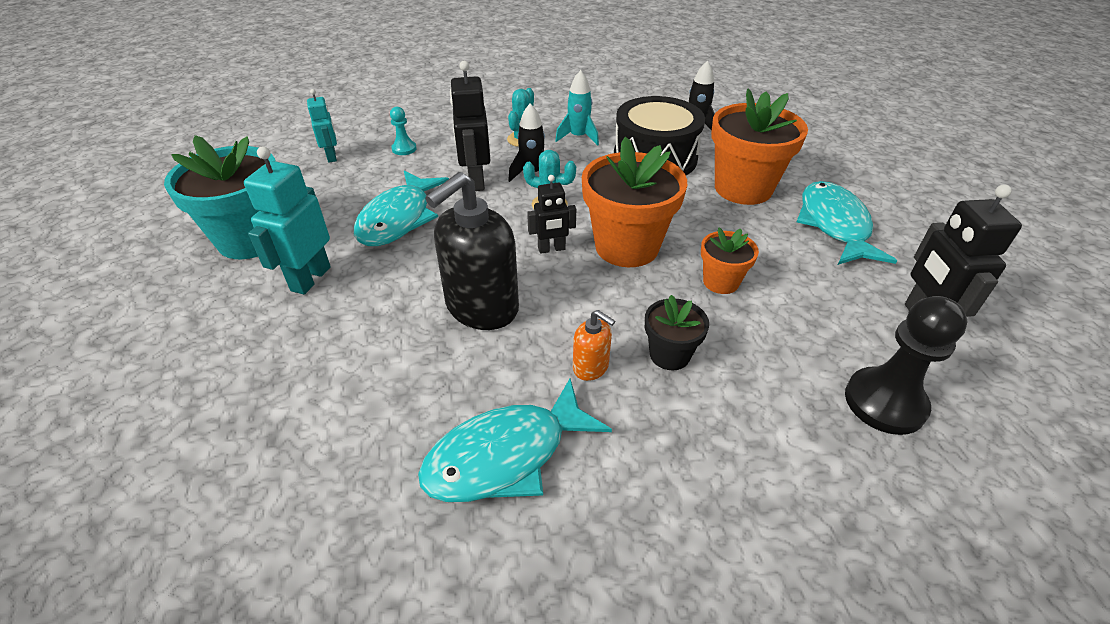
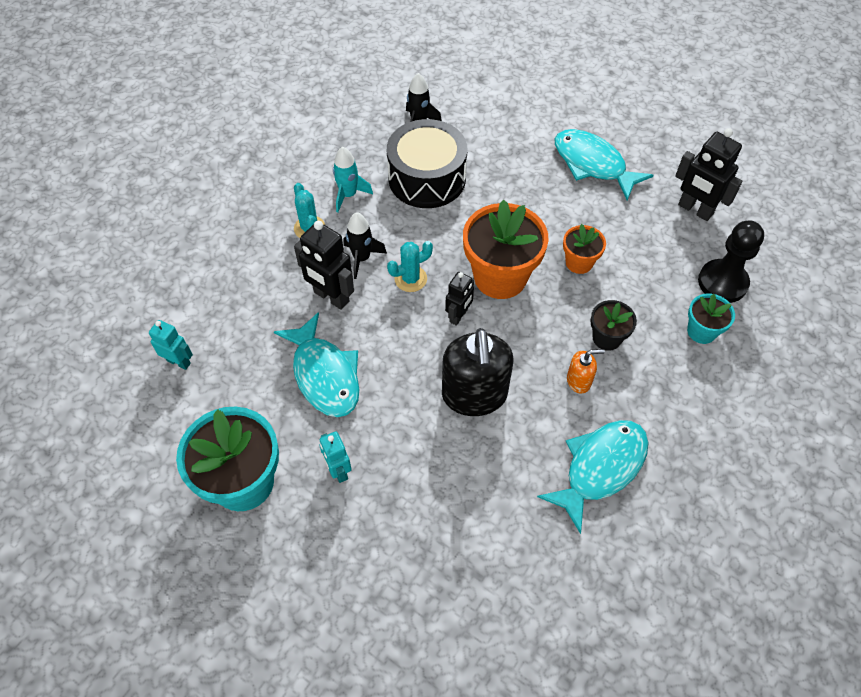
camera: 45 degrees left, 15 degrees up
(310, 279) = (338, 471): turquoise robot -> turquoise robot, size x0.62
(404, 149) = (228, 308): turquoise pawn -> none
(505, 455) = (600, 468): turquoise fish -> turquoise fish turned 150 degrees counterclockwise
(743, 188) = (513, 168): orange flower pot -> none
(796, 427) = (701, 331): none -> turquoise flower pot

